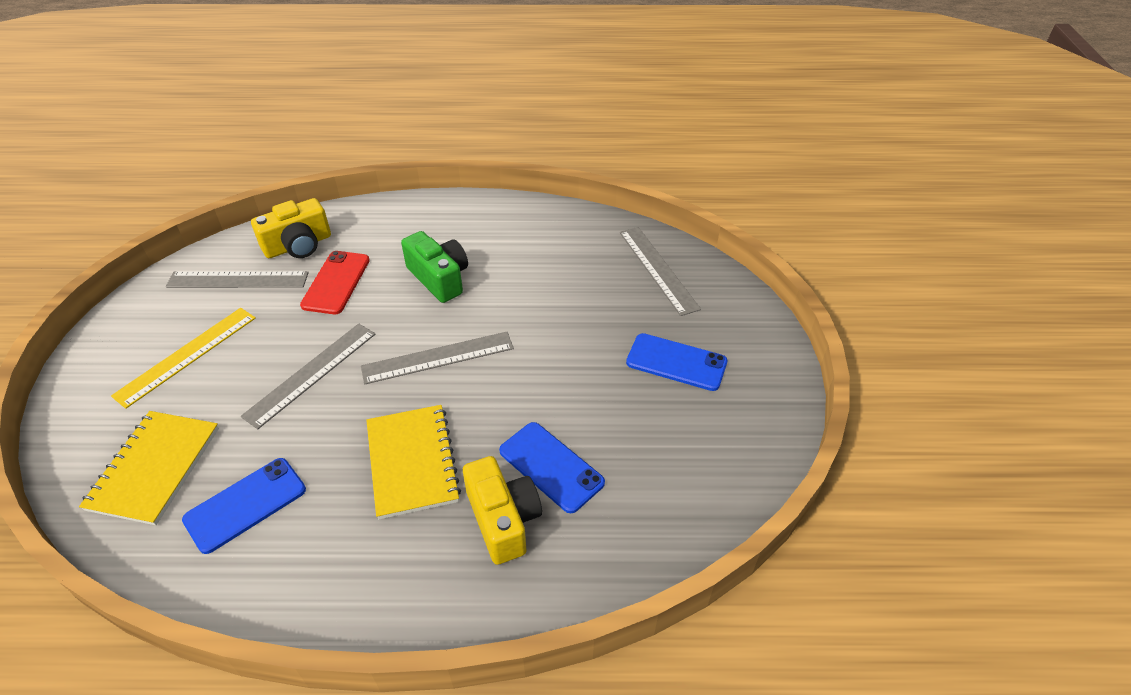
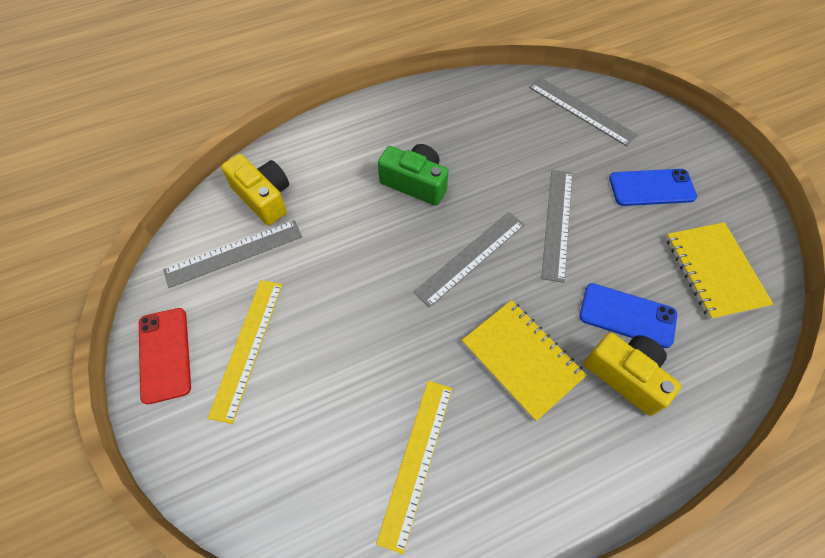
camera: 25 degrees left, 15 degrees up
(154, 468) = (308, 467): yellow notebook -> yellow notebook (714, 271)
(245, 505) = (416, 461): blue phone -> yellow ruler
(298, 245) = (263, 197): yellow camera -> yellow camera turned 75 degrees counterclockwise
(311, 374) = (376, 317): grey ruler -> grey ruler (557, 223)
(336, 282) = (328, 221): red phone -> red phone (165, 354)

